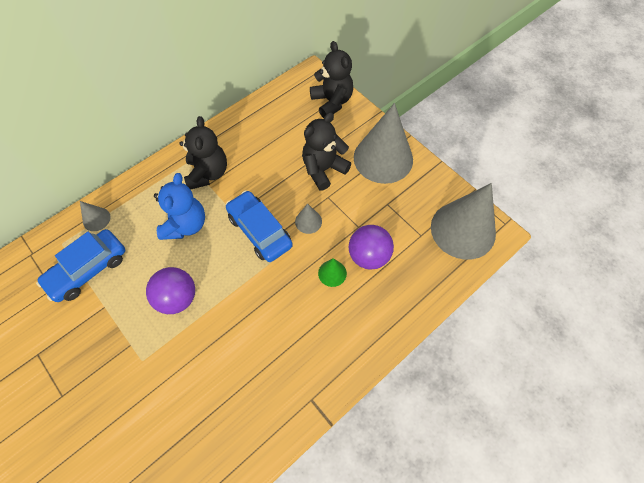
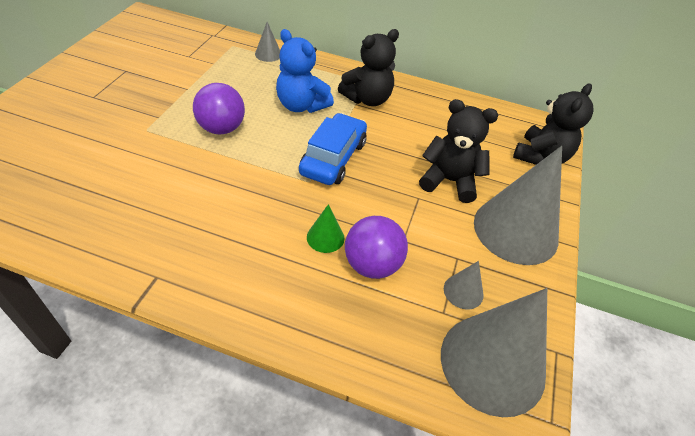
camera: 55 degrees right, 15 degrees down
(88, 270) = (217, 67): blue car -> none
(185, 225) = (301, 105): blue teddy bear -> blue teddy bear turned 60 degrees clockwise
(308, 221) = (374, 192): grey cone -> grey cone (463, 291)

